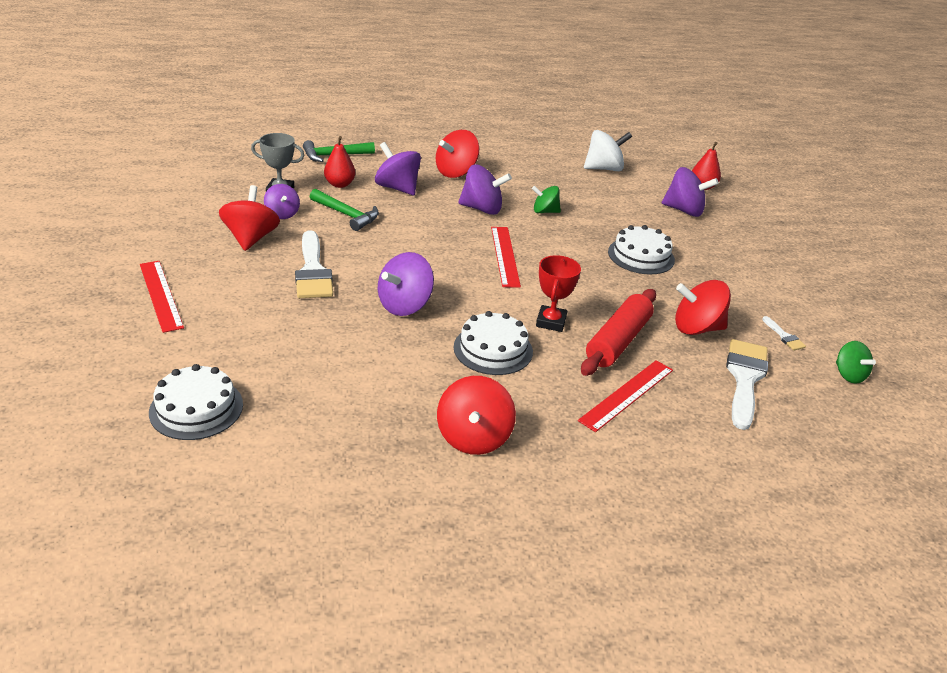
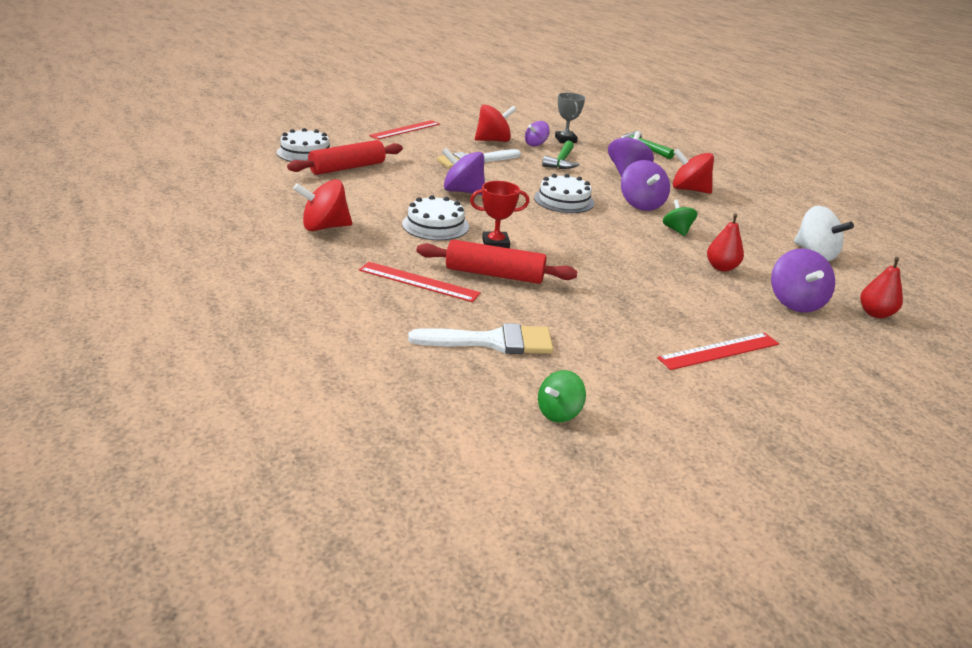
camera: 70 degrees right, 5 degrees down
(281, 379) = (347, 168): none -> red rolling pin
(339, 184) = (602, 154): red pear -> red pear (721, 267)
(505, 256) = (576, 219): red ruler -> red ruler (719, 351)
(641, 256) = (659, 280): white cake -> white cake (564, 200)
(696, 328) = (557, 313): red spinning top -> none
(784, 336) = (596, 368): white brush -> none

